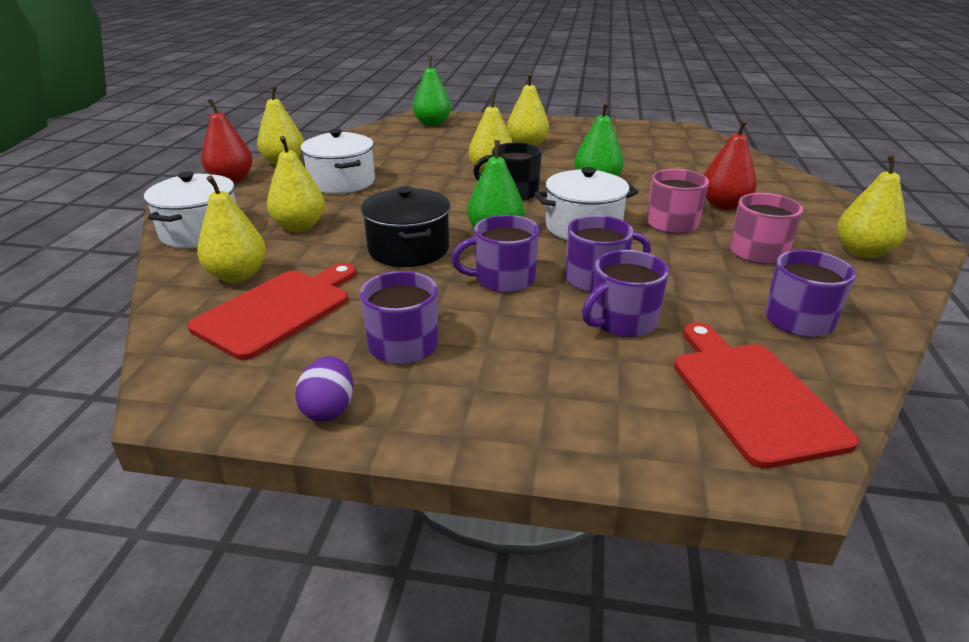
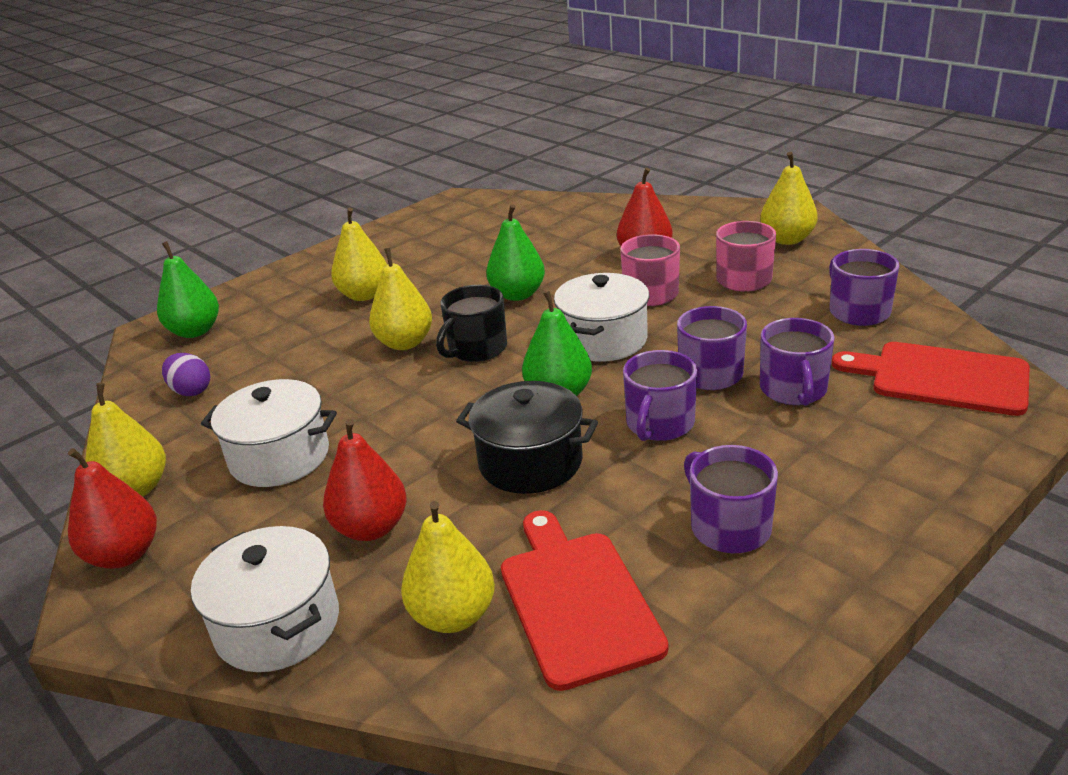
camera: 50 degrees left, 0 degrees up
(299, 226) = (371, 528): yellow pear -> red pear
(329, 409) = (808, 612): purple egg -> purple egg (191, 391)

